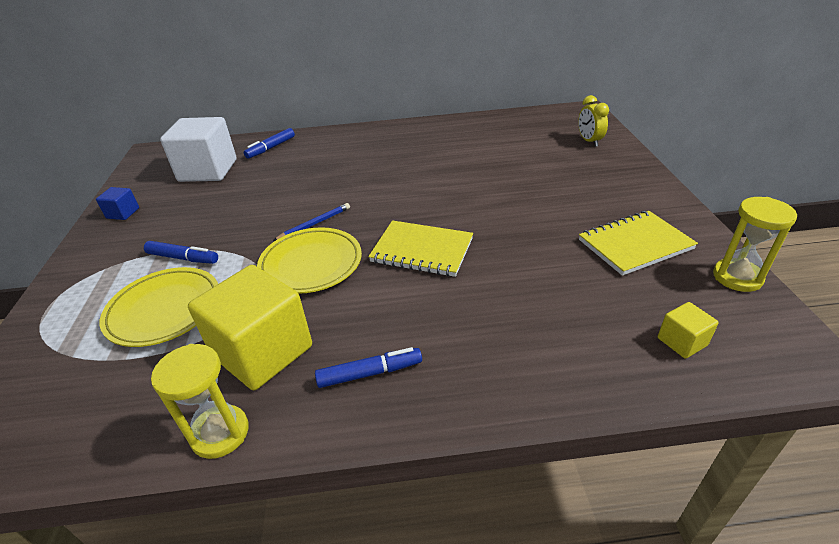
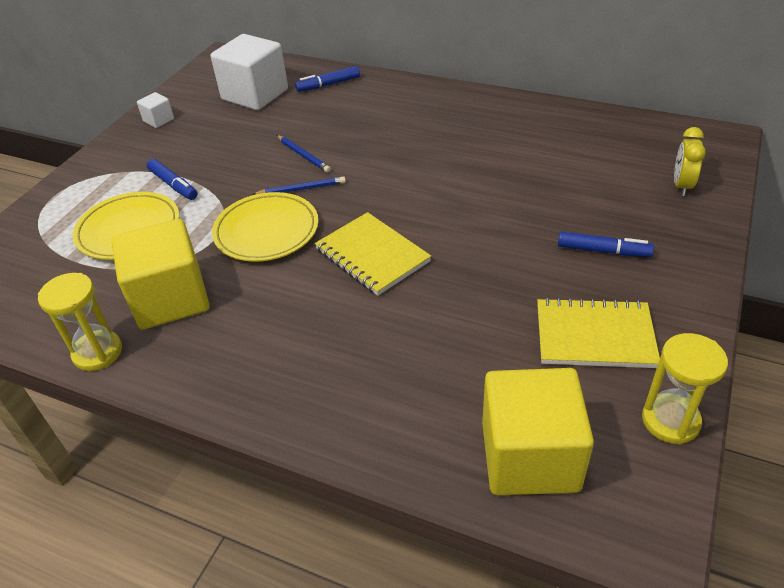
camera: 30 degrees right, 5 degrees up
(123, 213) = (159, 120): blue cube -> white cube
(294, 200) = (303, 155): none -> blue pencil
(370, 373) = (233, 355): blue marker -> blue marker (603, 251)
(682, 341) = (529, 456): yellow cube -> yellow cube, size x2.23

